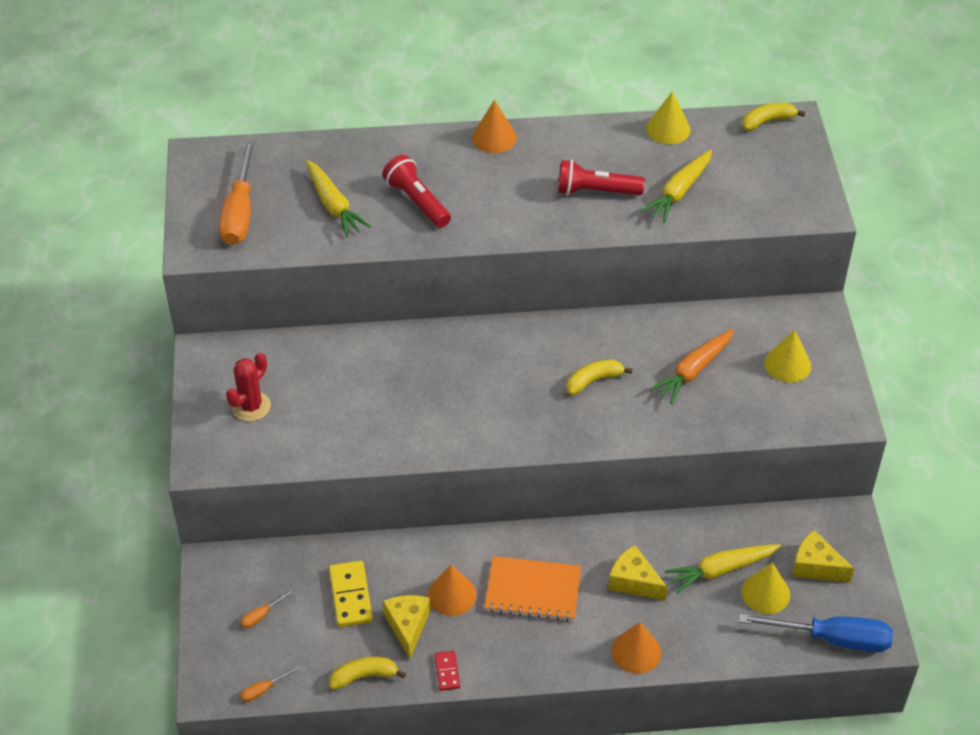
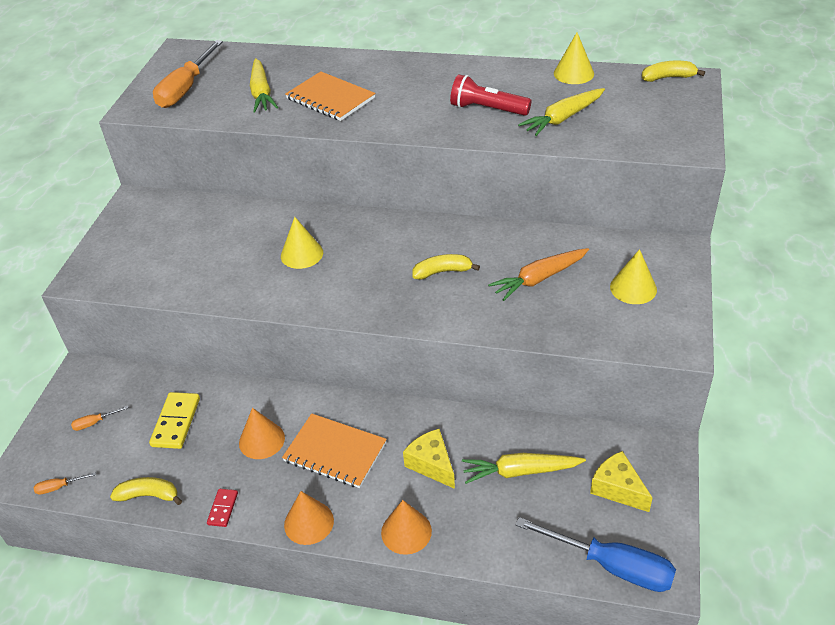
camera: 20 degrees right, 5 degrees down
(251, 406) = (144, 244): red cactus -> none
(407, 626) = (209, 459): yellow cheese -> none
(417, 201) = (330, 98): red flashlight -> orange notebook
(494, 137) = (419, 63): orange cone -> orange cone (309, 522)
(765, 593) = (557, 503): yellow cone -> yellow cone (302, 254)

